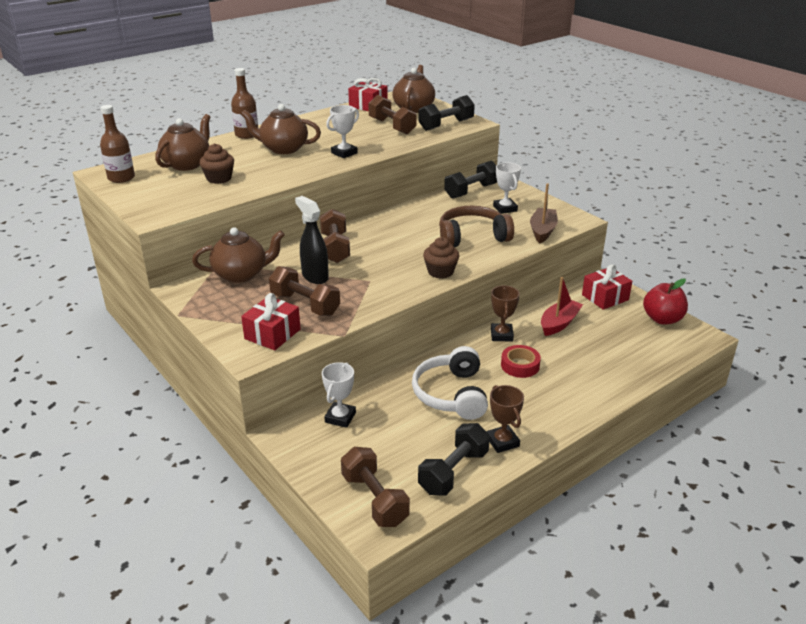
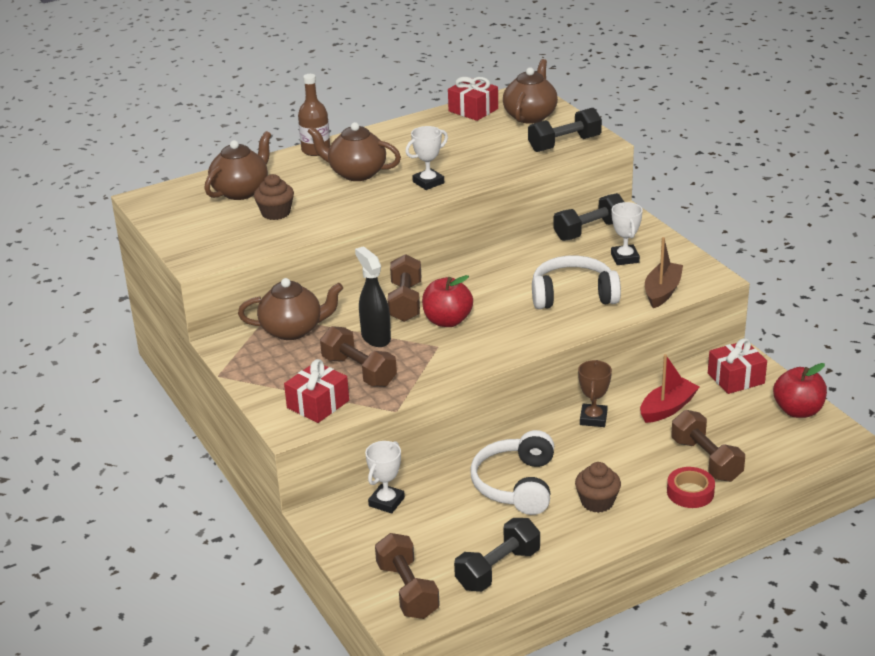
camera: 10 degrees right, 0 degrees up
(121, 178) = (165, 207): brown bottle -> none
(373, 261) = (447, 321): none -> red apple
(392, 126) = (496, 144): brown dumbbell -> brown dumbbell (706, 460)
(440, 272) = (522, 339): brown cupcake -> brown cupcake (597, 502)
(472, 236) = (573, 295): brown headphones -> white headphones
(502, 442) = (560, 541): brown trophy -> none
(520, 365) = (605, 457): red tape -> red tape (690, 492)

